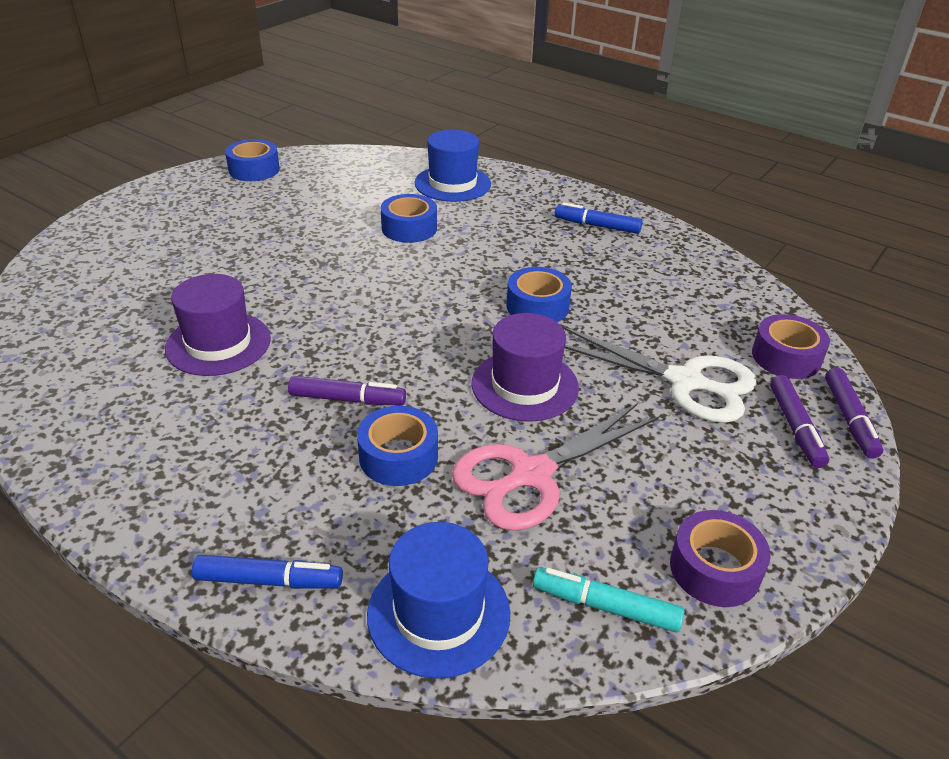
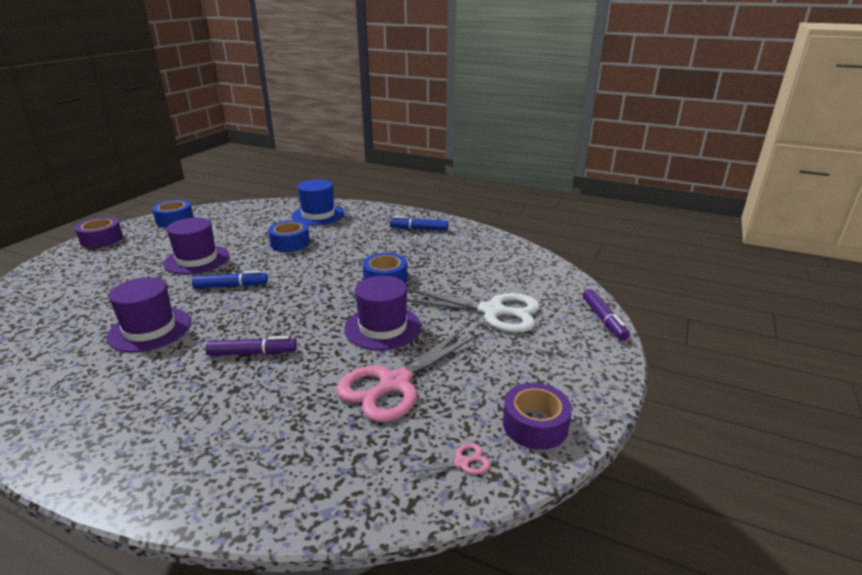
camera: 10 degrees left, 10 degrees down
(269, 581) = (196, 488): blue marker -> blue marker (231, 286)
(281, 240) = (197, 259): none -> purple hat
(398, 457) = (294, 385): blue tape -> none
(438, 613) = (336, 489): blue hat -> none
(605, 606) = (462, 463): turquoise marker -> pink scissors
(786, 357) = (555, 289): purple tape -> purple tape (101, 239)
(795, 428) = (570, 329): purple marker -> none

